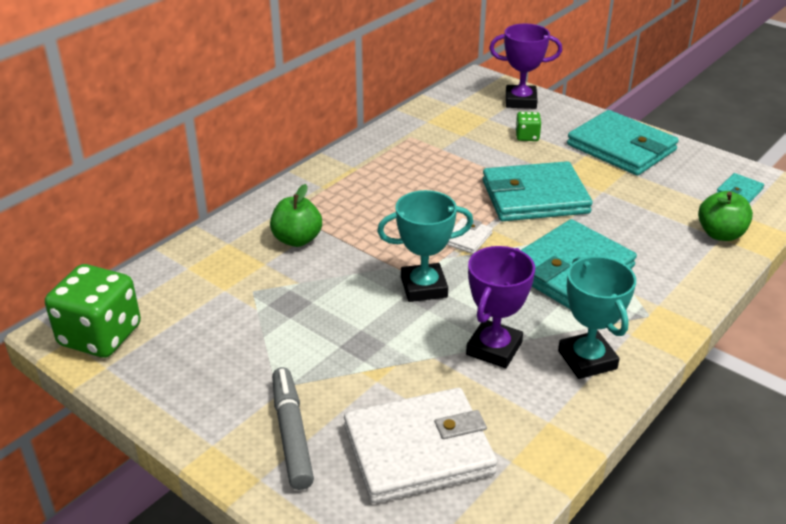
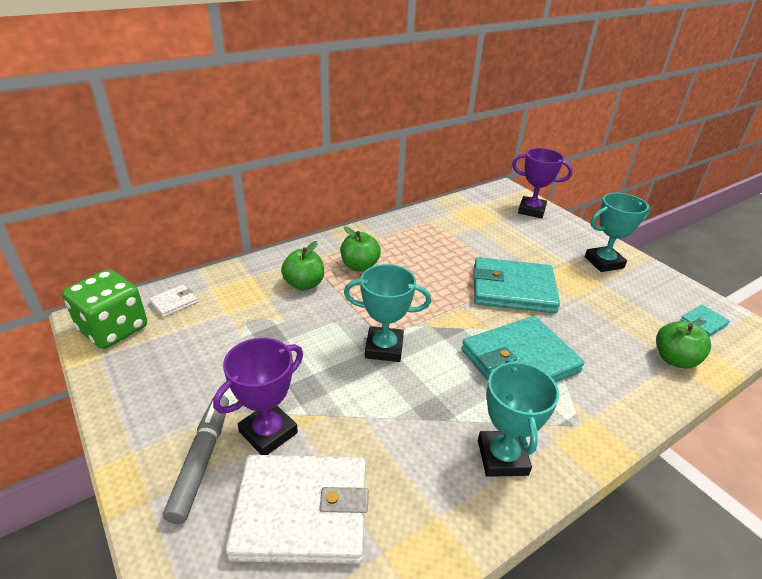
camera: 15 degrees right, 0 degrees up
(351, 206) = (360, 266): none -> green apple
(467, 238) = (440, 313): white wallet -> white wallet (174, 302)
(494, 348) = (419, 422): purple trophy -> purple trophy (268, 432)
(527, 136) = (526, 238): green dice -> none
(621, 147) = (604, 262): turquoise wallet -> turquoise trophy

